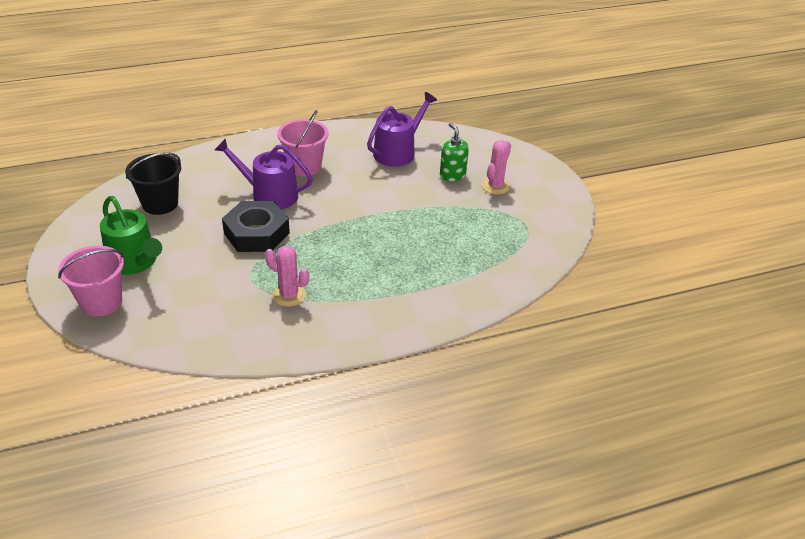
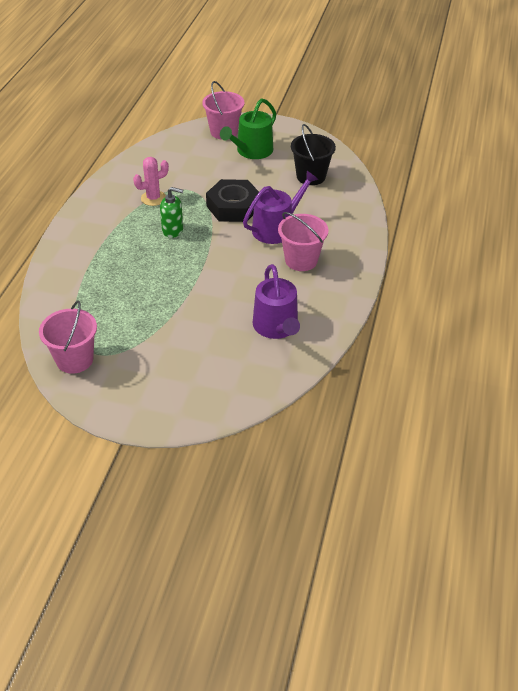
camera: 125 degrees right, 5 degrees up
(135, 262) = (251, 151): green watering can -> green watering can turned 45 degrees counterclockwise
(452, 175) = (208, 345): green soap dispenser -> green soap dispenser (173, 230)
(495, 186) = (165, 365): pink cactus -> none
(545, 233) = (74, 359): none -> pink bucket

